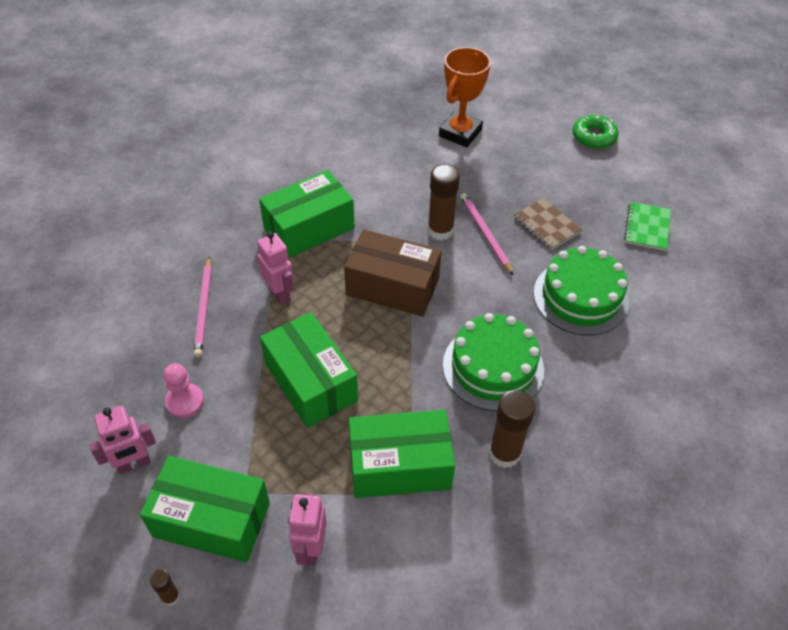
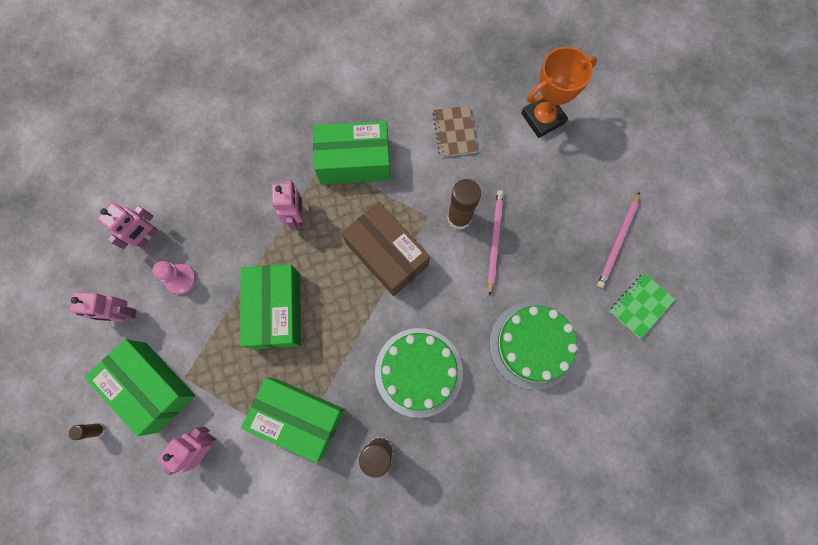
camera: 30 degrees right, 25 degrees up
(122, 380) = (147, 237): none -> pink robot
(204, 308) = (235, 201): pink pencil -> pink pencil (617, 241)
(547, 225) = (553, 258): brown notebook -> brown notebook (454, 132)
(594, 137) = (663, 182): green donut -> none

